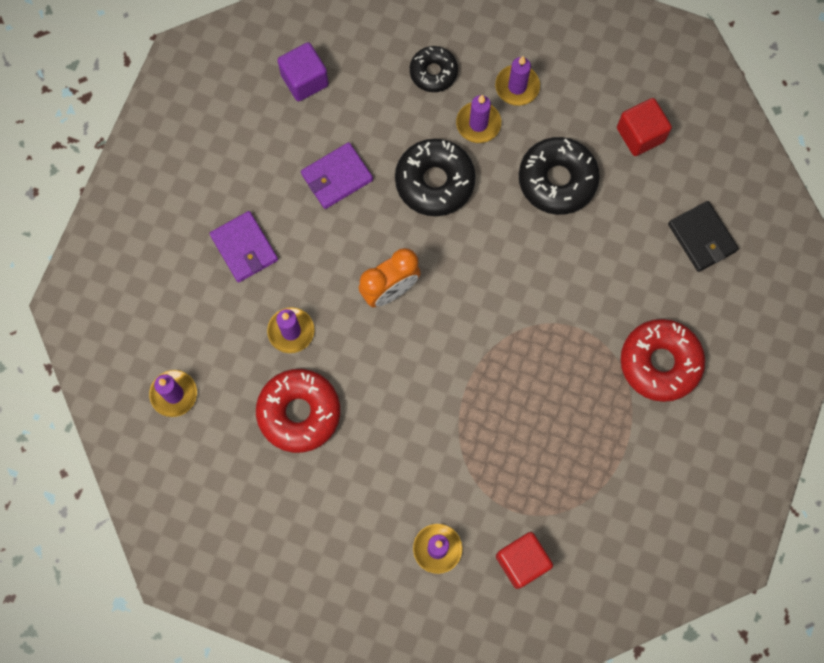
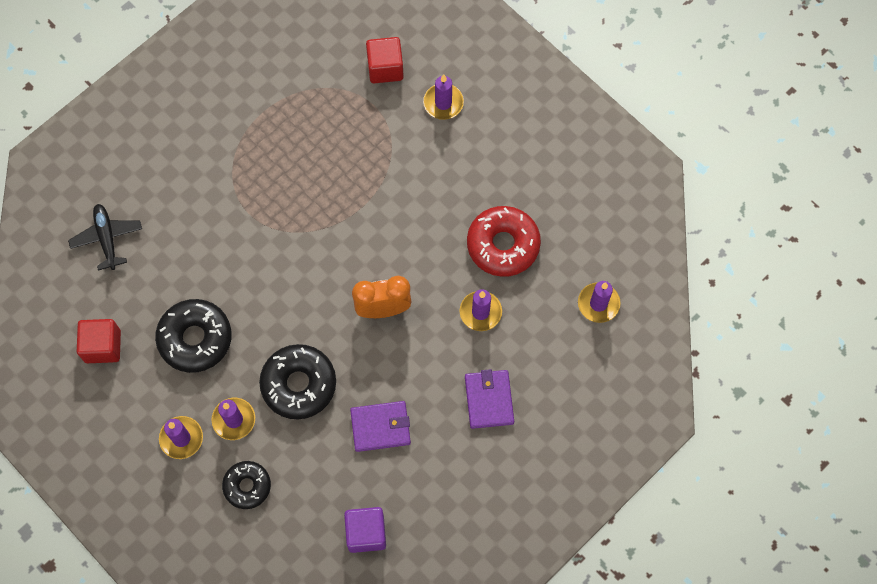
camera: 155 degrees left, 5 degrees down
(660, 363) = (200, 159): red donut -> none
(702, 237) = (107, 238): black wallet -> black plane

